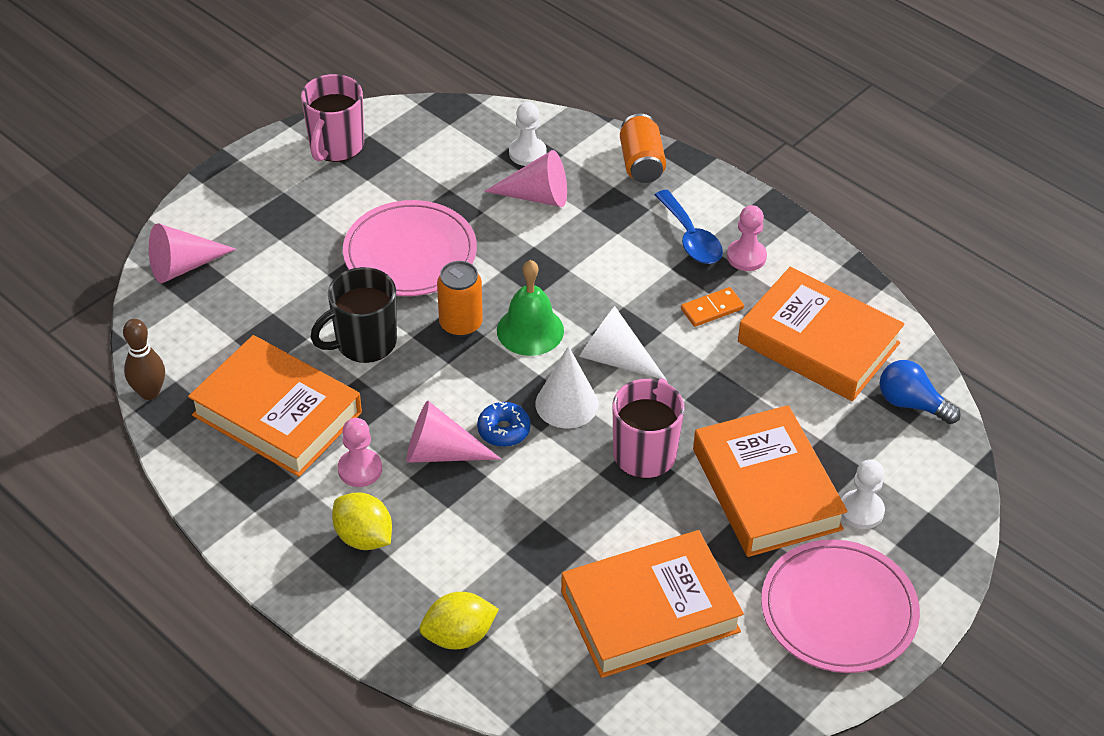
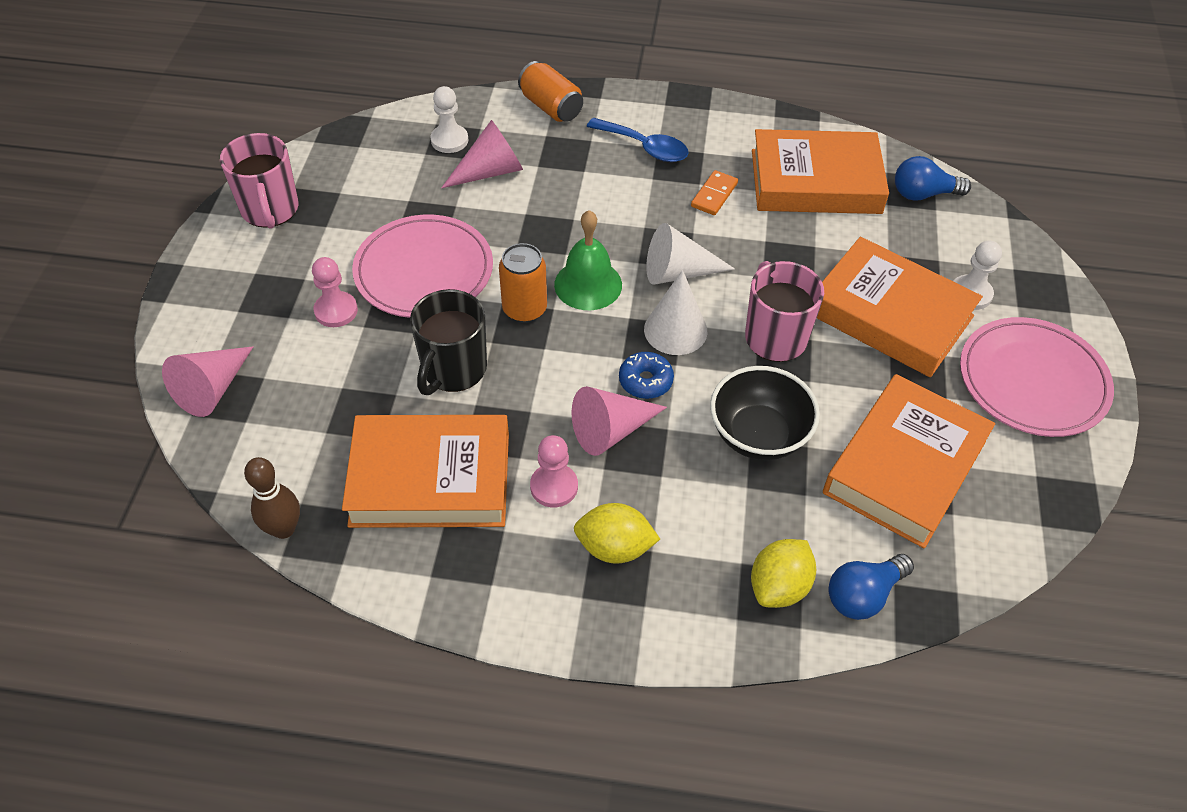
camera: 35 degrees left, 5 degrees up
(517, 680) = (863, 595): none -> blue light bulb
(553, 520) = (758, 435): none -> black bowl
(746, 256) = (700, 142): pink pawn -> pink pawn (336, 311)

